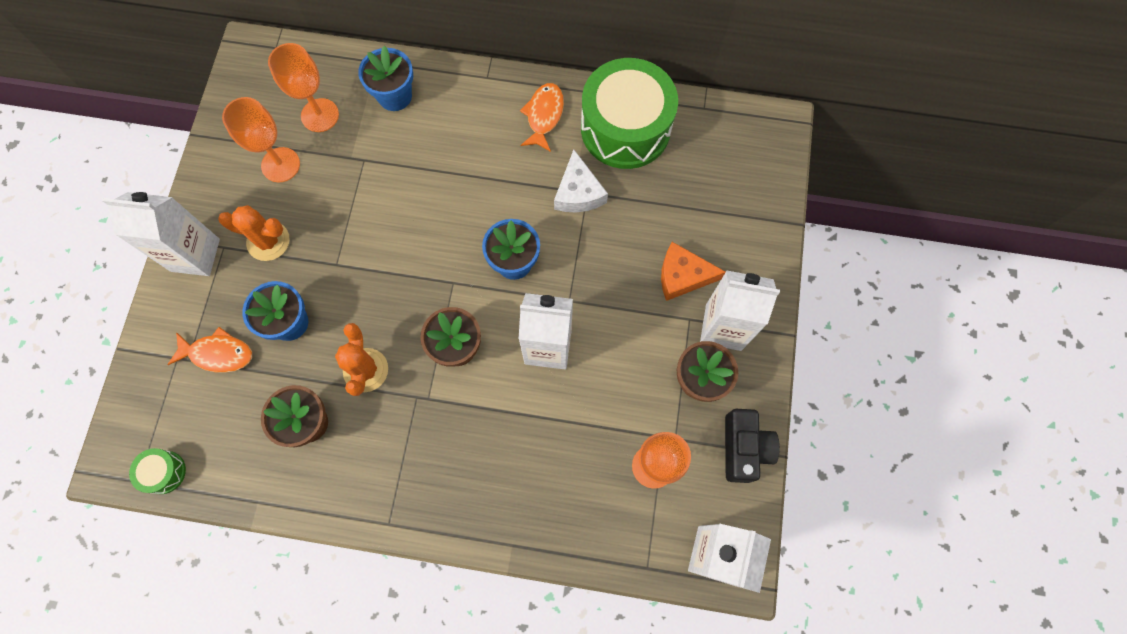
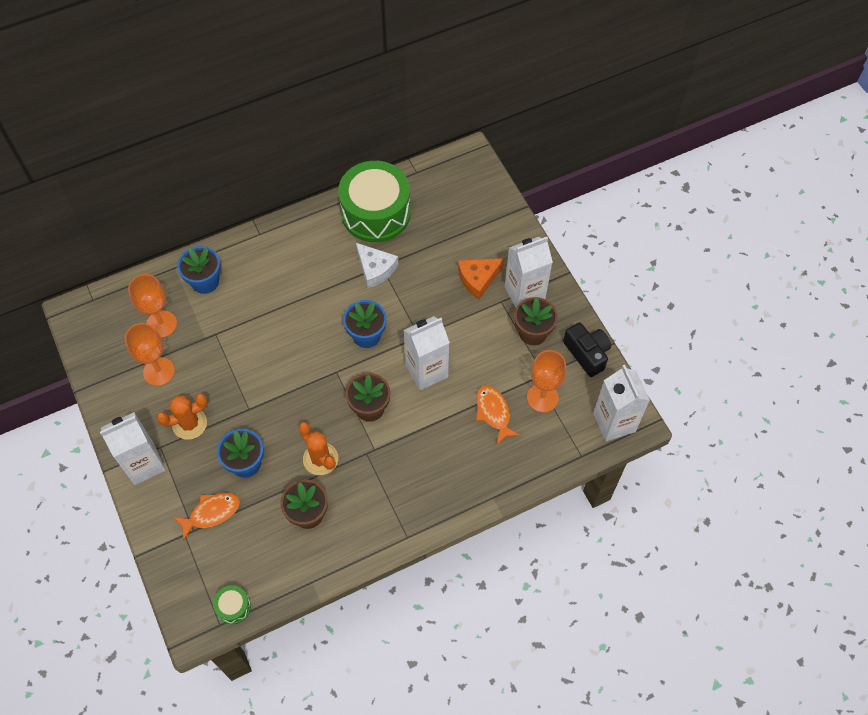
camera: 35 degrees left, 10 degrees down
(544, 115) = (317, 236): orange fish -> orange fish (493, 412)

